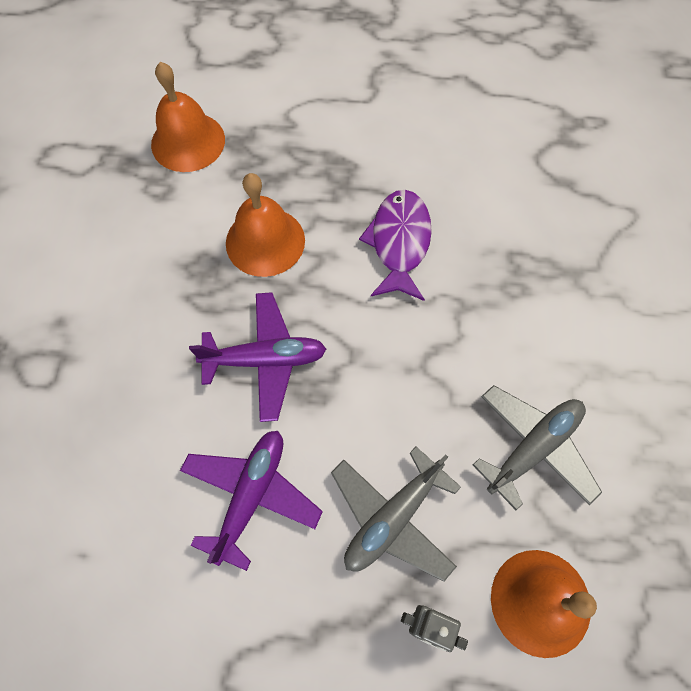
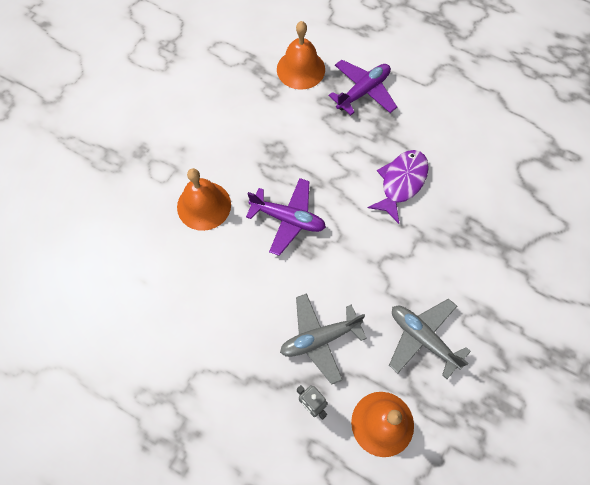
camera: 25 degrees right, 0 degrees up
(251, 495) = (246, 291): purple plane -> purple plane (363, 91)
(265, 241) = (319, 149): orange bell -> orange bell (204, 205)
(533, 448) = (423, 338): grey plane -> grey plane turned 120 degrees counterclockwise

